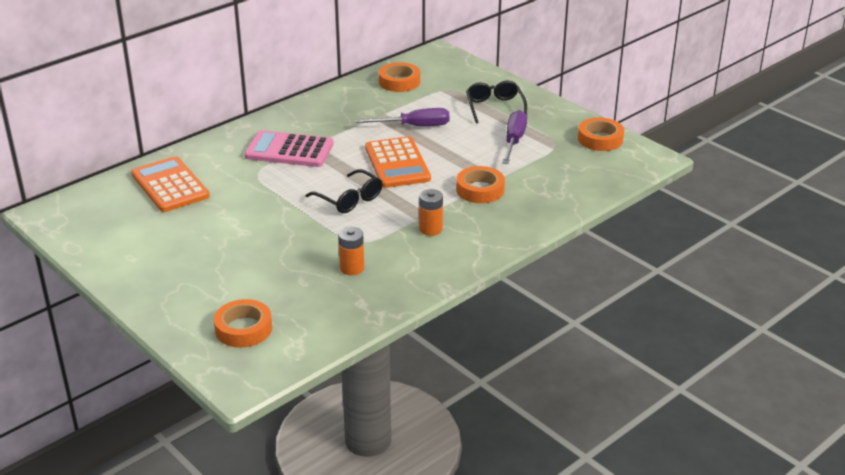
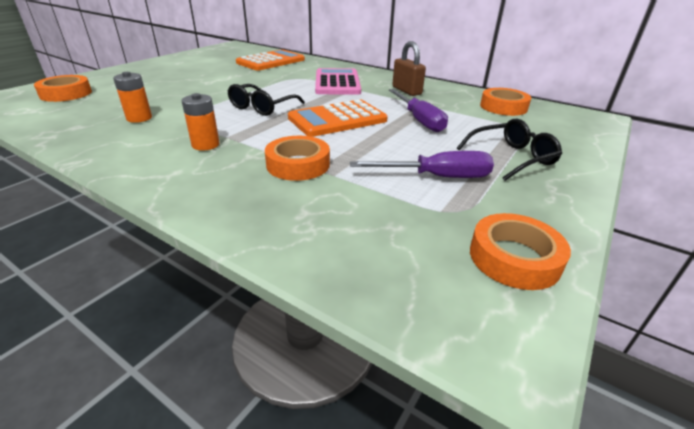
camera: 75 degrees right, 0 degrees up
(335, 116) = (406, 91): none -> brown padlock

